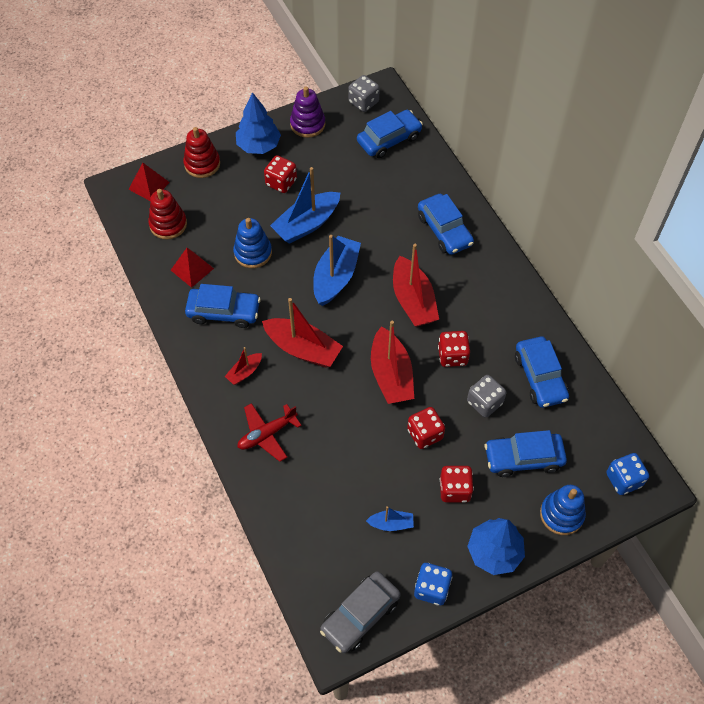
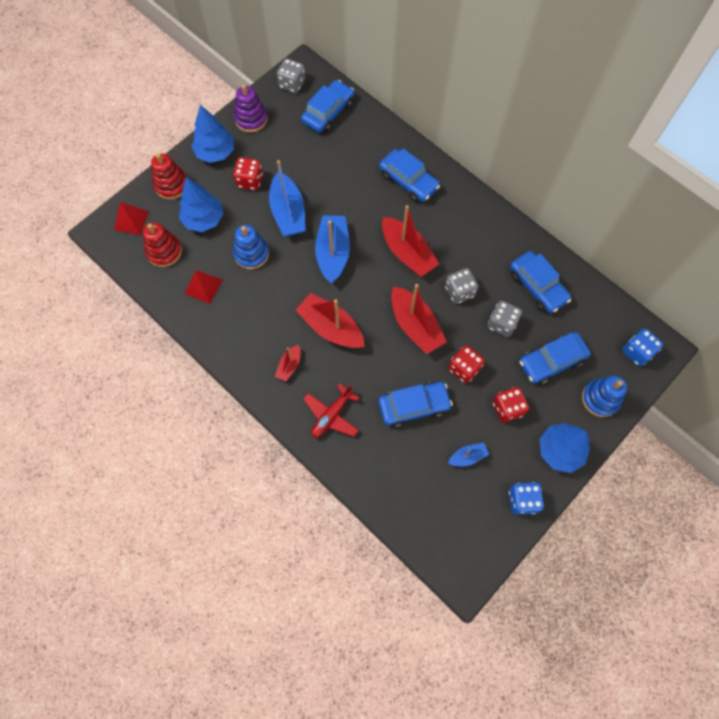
camera: 20 degrees left, 10 degrees up
(220, 205) = (204, 219): none -> blue tree
(224, 312) = (248, 317): blue car -> blue car (414, 406)
(303, 349) = (331, 327): red boat -> red boat turned 150 degrees counterclockwise
(307, 224) = (288, 212): blue boat -> blue boat turned 45 degrees counterclockwise
(360, 615) = (474, 545): grey car -> none
(452, 356) = (459, 291): red dice -> grey dice

